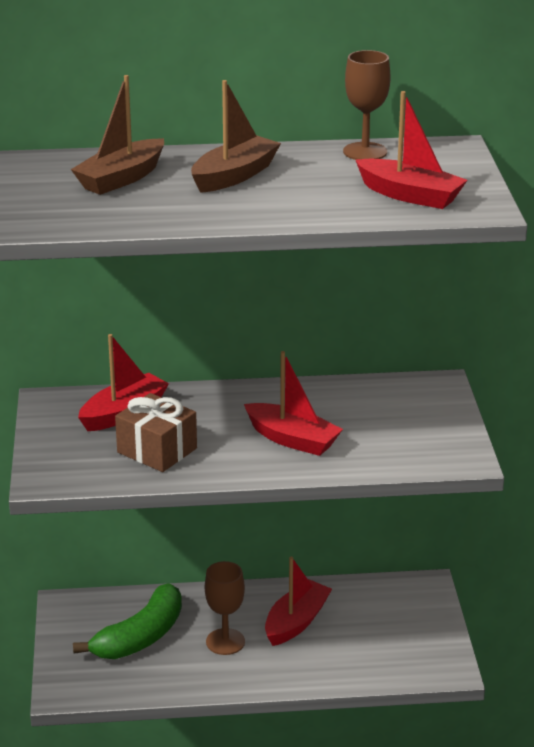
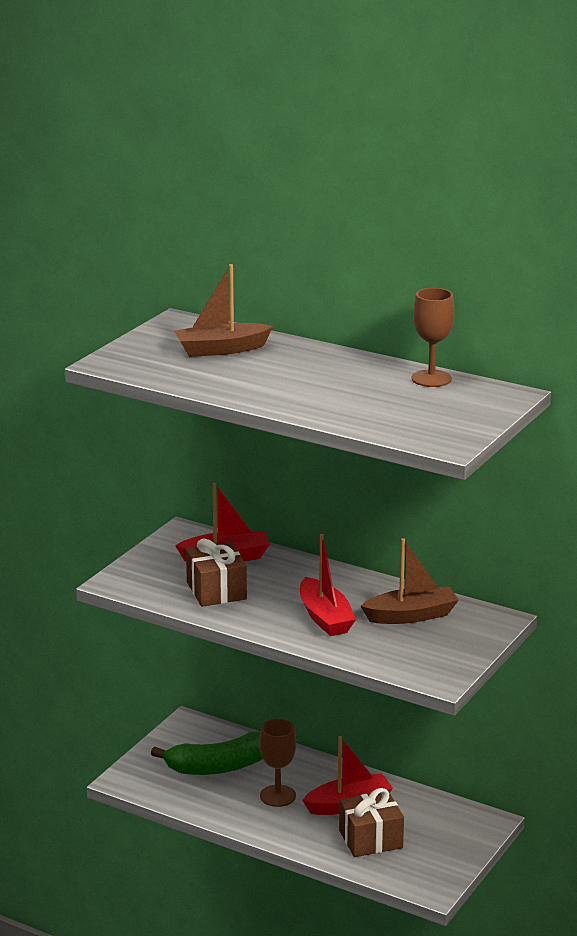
camera: 35 degrees right, 5 degrees down
(234, 176) = (303, 369): brown boat -> brown boat (411, 616)
(350, 647) = (370, 839): none -> brown gift
(410, 195) = (410, 419): red boat -> none

